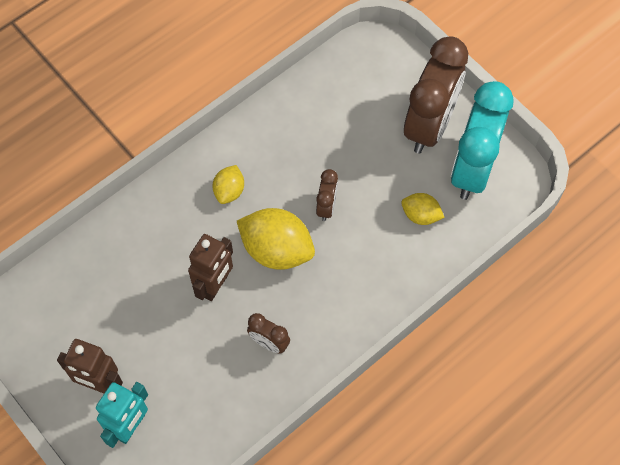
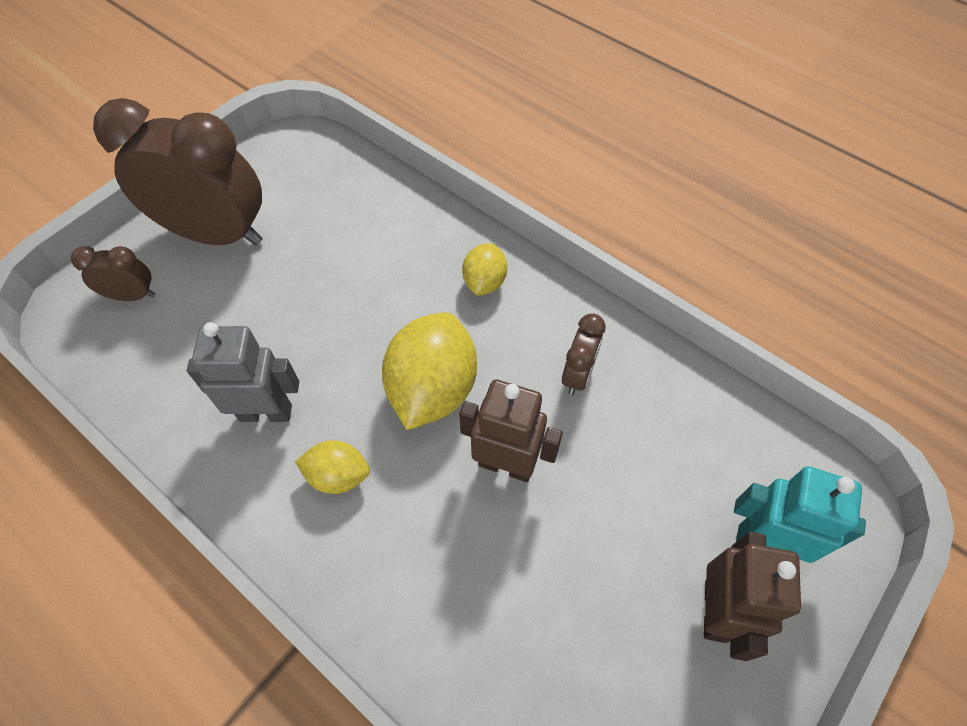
camera: 100 degrees left, 5 degrees down
(280, 154) = (266, 412): none -> grey robot
(326, 207) = (353, 336): brown clock -> brown clock (132, 295)
(420, 215) = (356, 229): yellow lemon -> yellow lemon (484, 282)
(472, 169) = (284, 185): turquoise clock -> none

